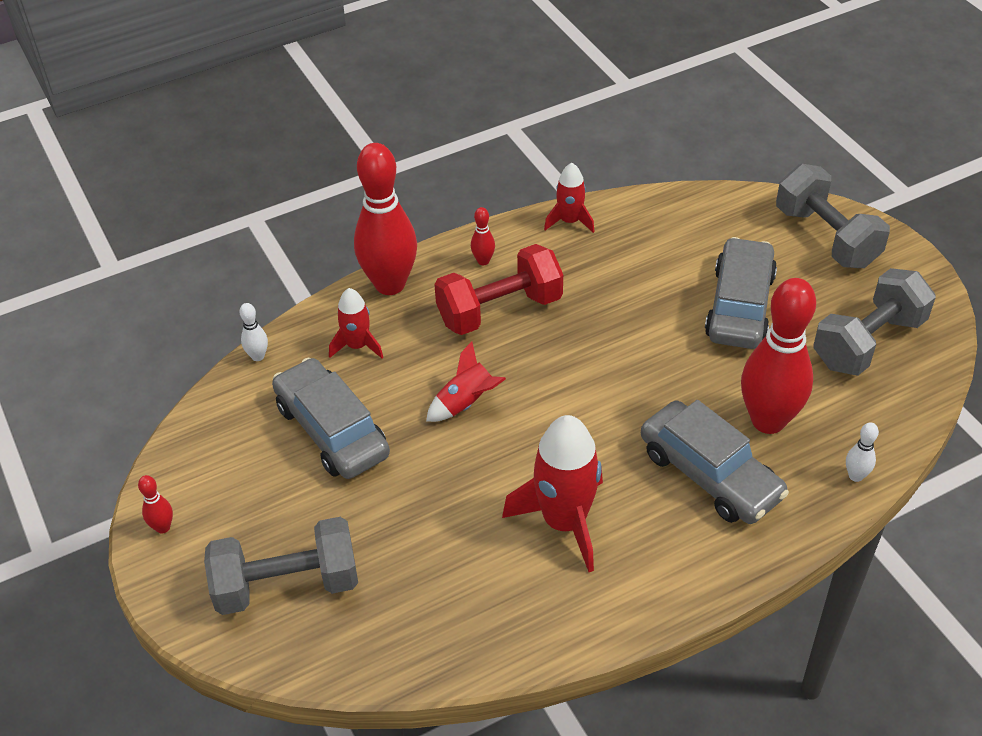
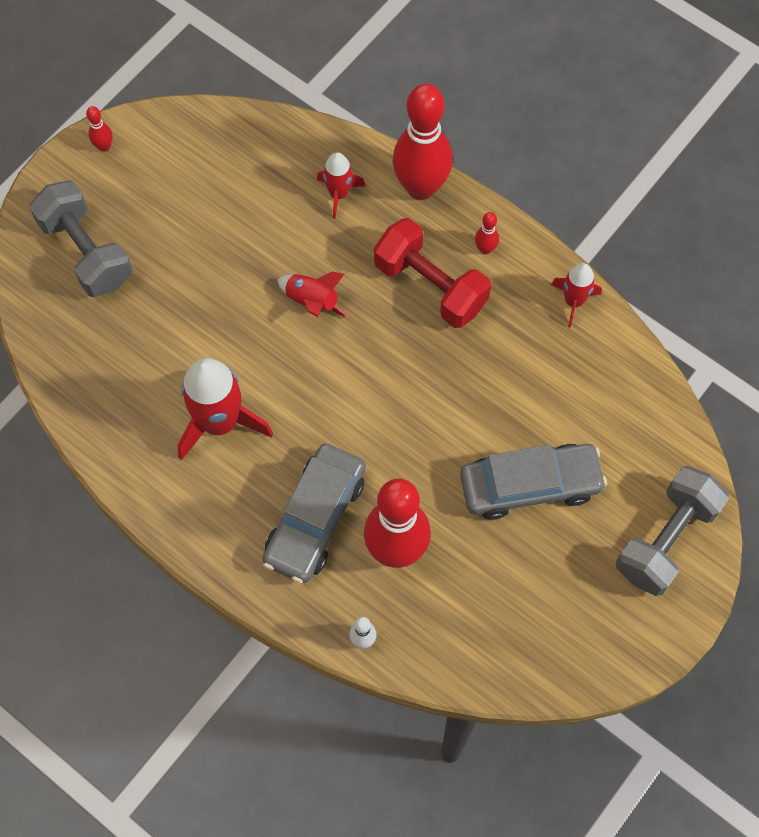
camera: 65 degrees right, 20 degrees up
(258, 356) = (294, 127): white bowling pin -> none
(332, 430) = (242, 216): grey car -> none
(868, 342) = (534, 613): grey dumbbell -> none

